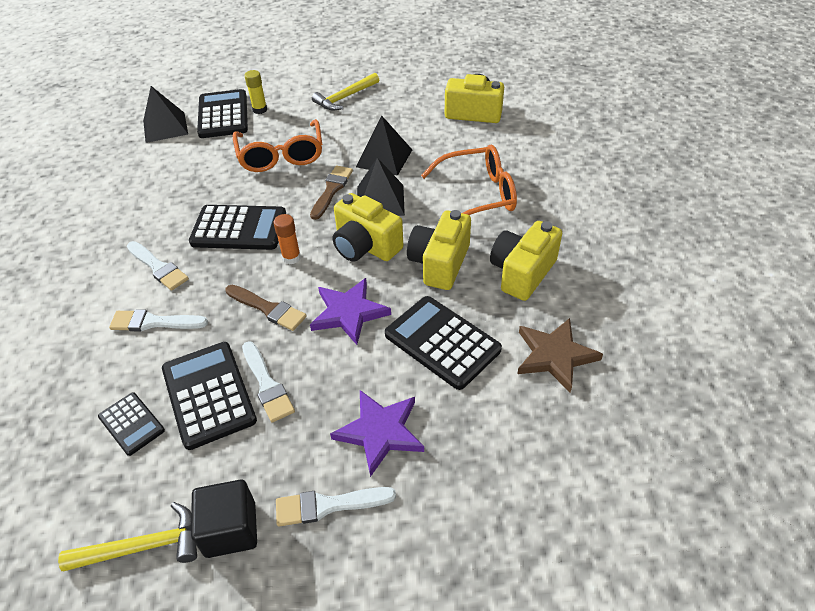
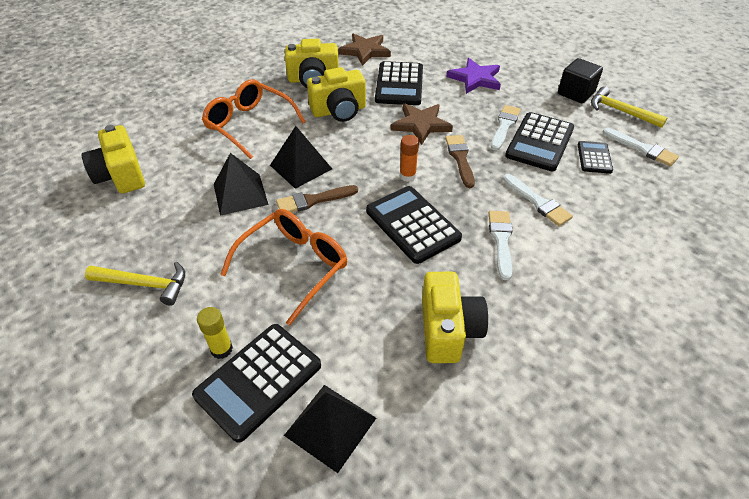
camera: 130 degrees left, 0 degrees up
(328, 505) = (526, 75): white brush -> white brush (642, 149)
(349, 313) = (421, 125): purple star -> brown star
(365, 246) = (357, 148): yellow camera -> yellow camera (448, 330)

